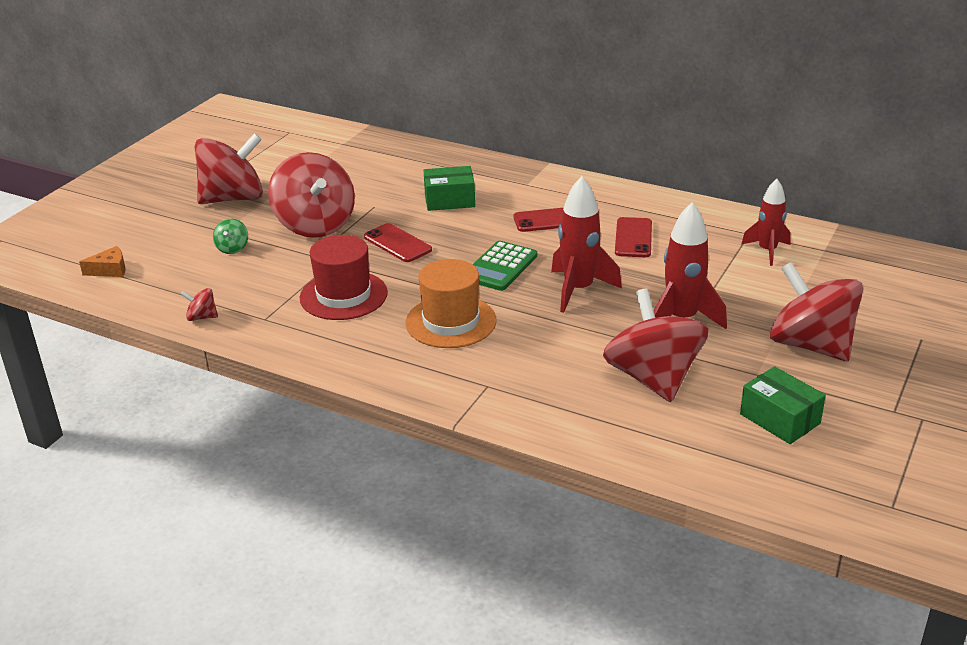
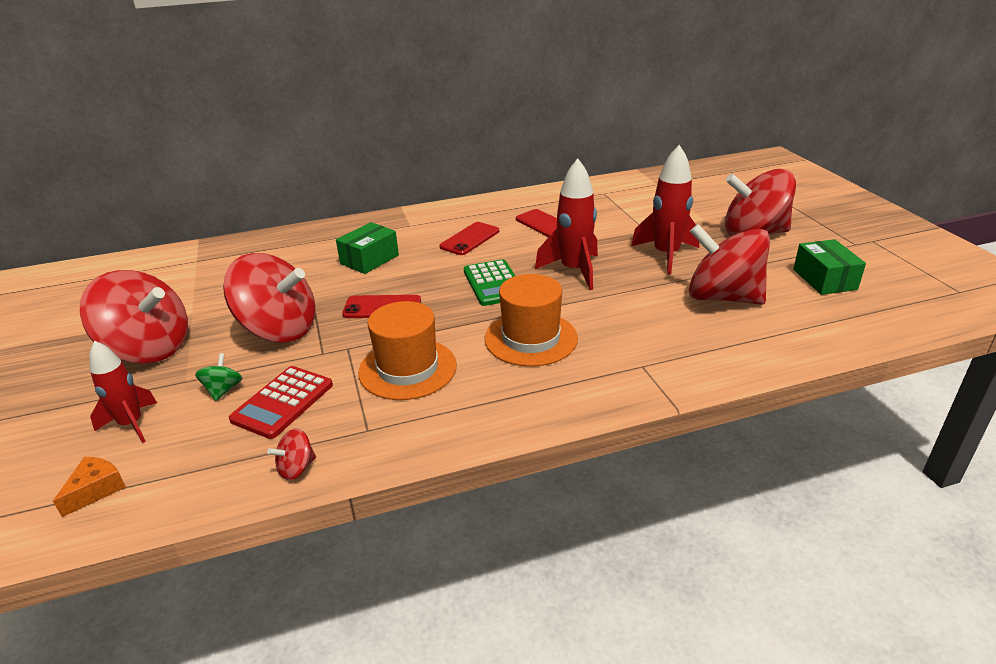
camera: 45 degrees left, 0 degrees up
(232, 248) = (223, 390): green spinning top -> green spinning top turned 135 degrees counterclockwise
(233, 198) = (149, 349): red spinning top -> red spinning top turned 90 degrees clockwise
(249, 275) = (283, 402): none -> red calculator
(343, 295) = (407, 369): red hat -> orange hat
(767, 251) = (632, 197): red rocket -> red rocket (132, 424)
(780, 419) = (824, 279): green box -> green box turned 75 degrees clockwise

